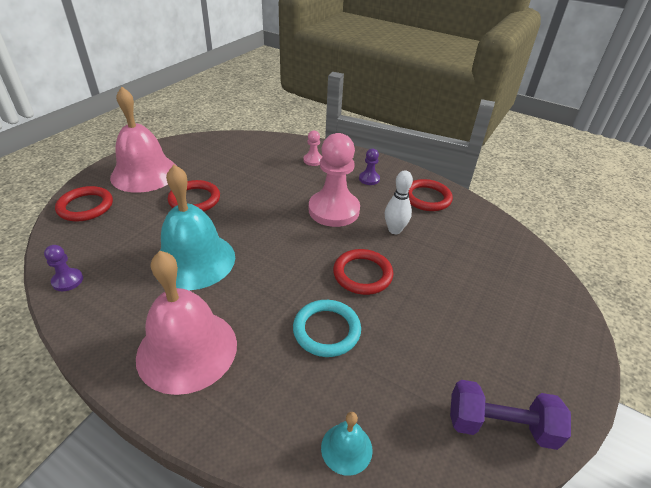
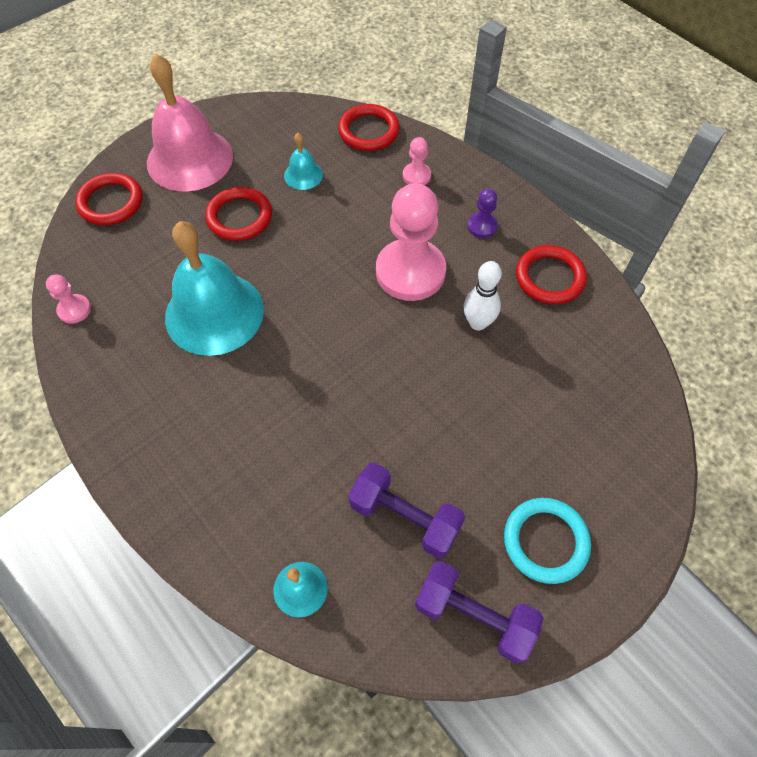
camera: 20 degrees right, 20 degrees up
(67, 280) = (74, 310): purple pawn -> pink pawn
(187, 349) = (176, 431): pink bell -> none
(234, 170) = (303, 175): none -> turquoise bell
(326, 330) = (332, 448): turquoise ring -> turquoise ring (545, 541)
(362, 274) = (406, 382): red ring -> red ring (368, 131)
(407, 366) = (405, 517): none -> purple dumbbell

